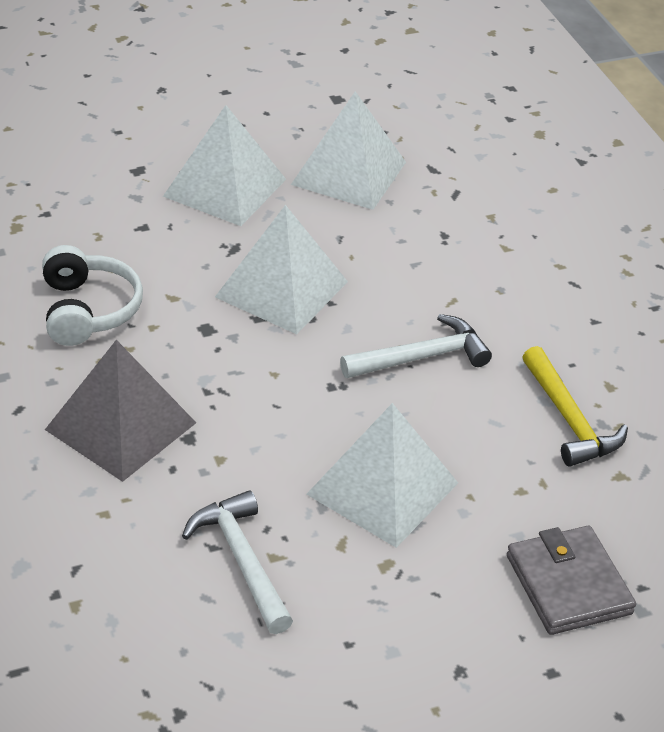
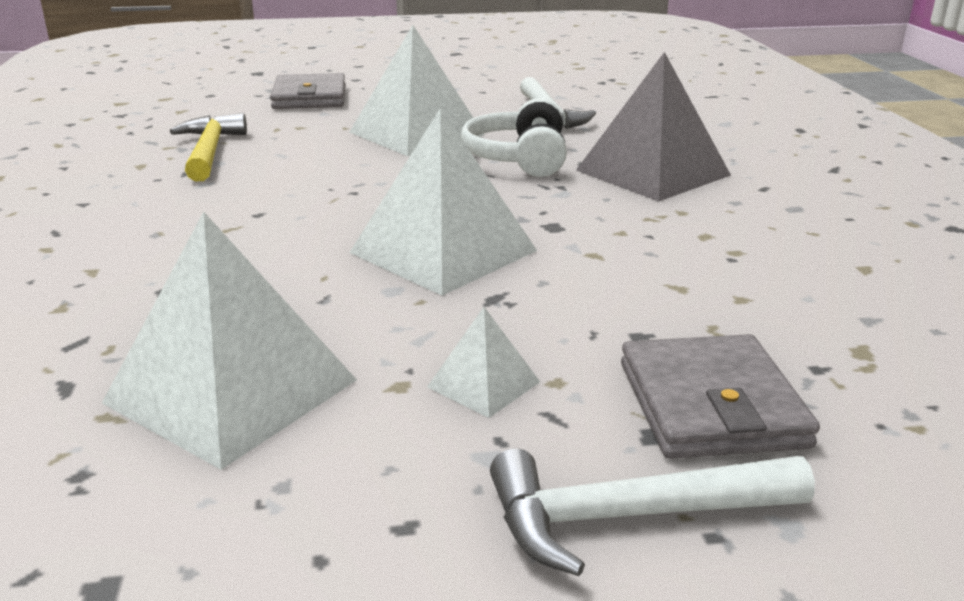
camera: 165 degrees left, 15 degrees down
(87, 310) = (708, 250): white headphones -> white headphones (519, 159)
(109, 186) = (711, 404): none -> grey wallet
(224, 187) = (484, 384): white pyramid -> white pyramid, size x0.46
(422, 357) = (312, 191): white hammer -> white hammer (629, 516)

